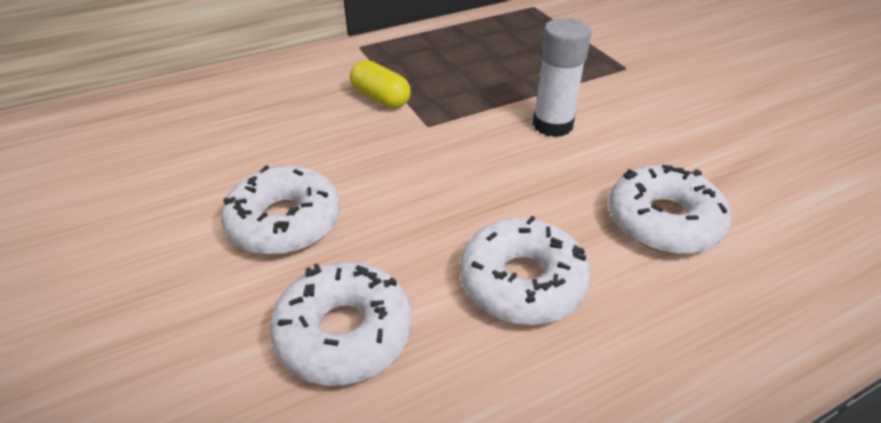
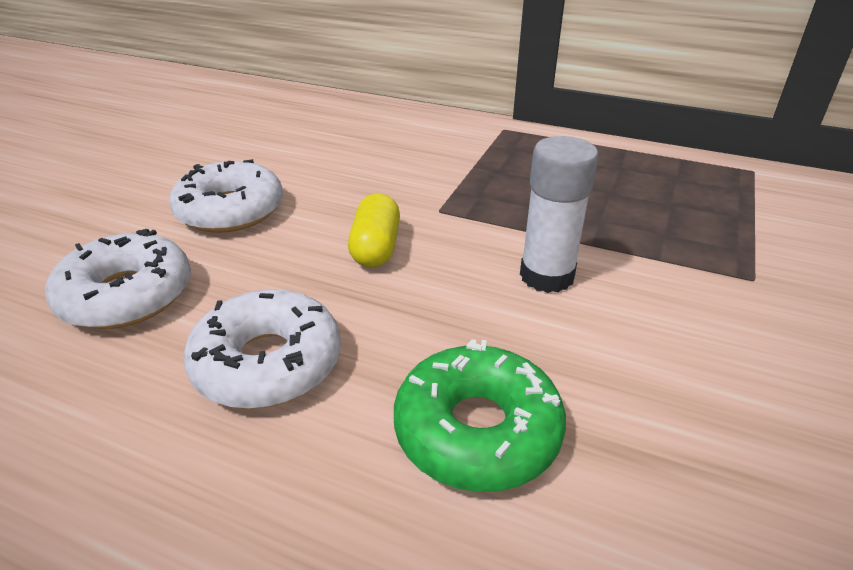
camera: 50 degrees right, 5 degrees down
(380, 98) = (443, 172): yellow capsule -> yellow capsule (375, 247)
(663, 221) = (477, 430): white donut -> green donut

